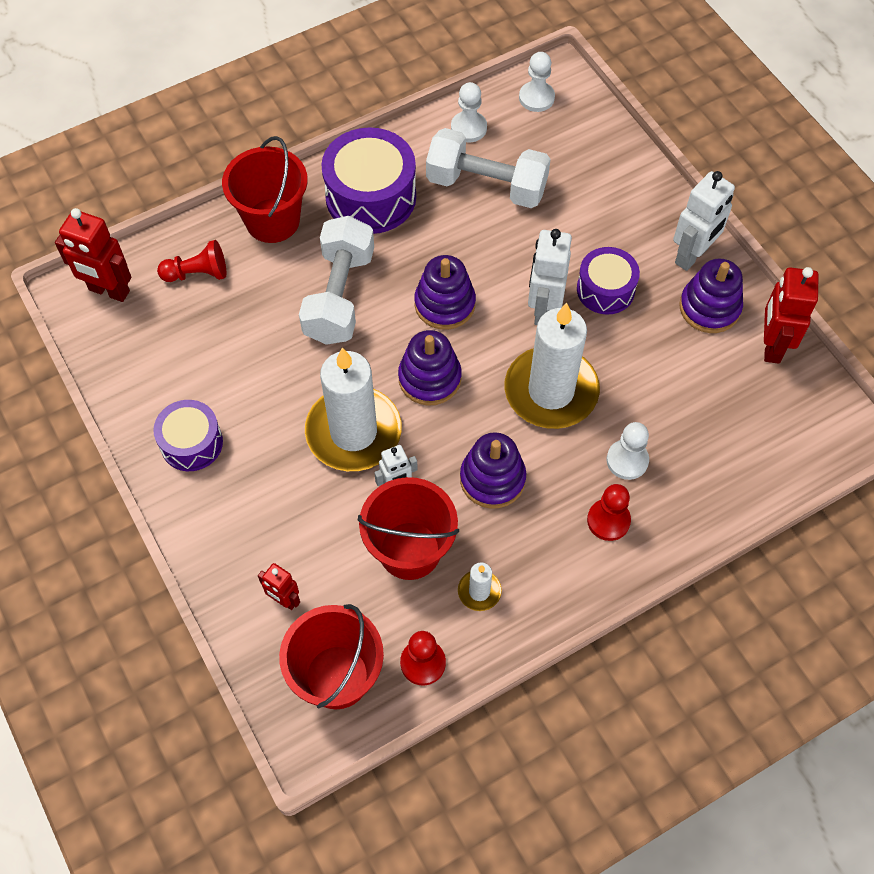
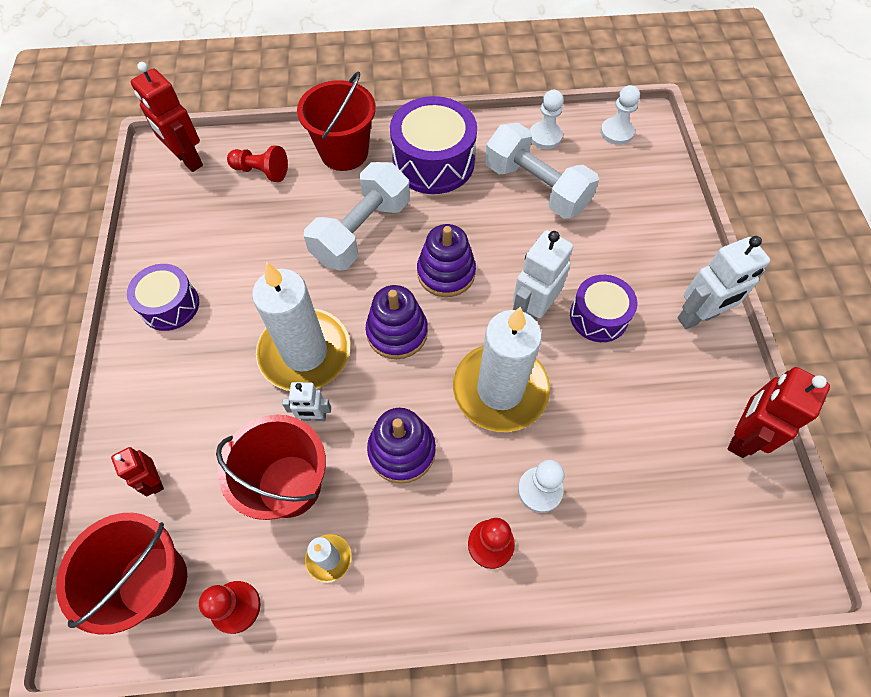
camera: 25 degrees right, 0 degrees up
(709, 308) = (693, 373): purple stacking toy -> none

